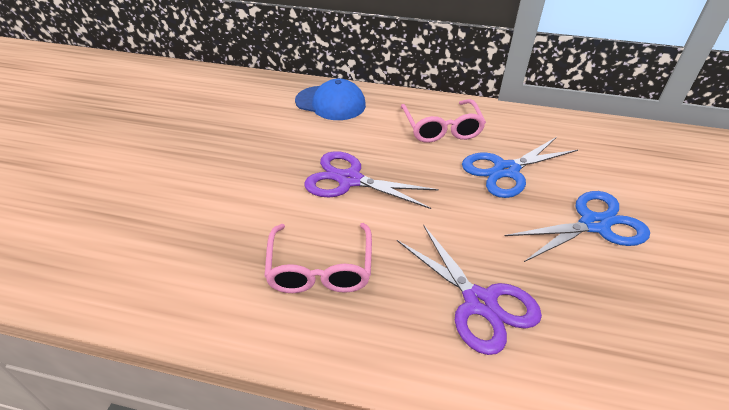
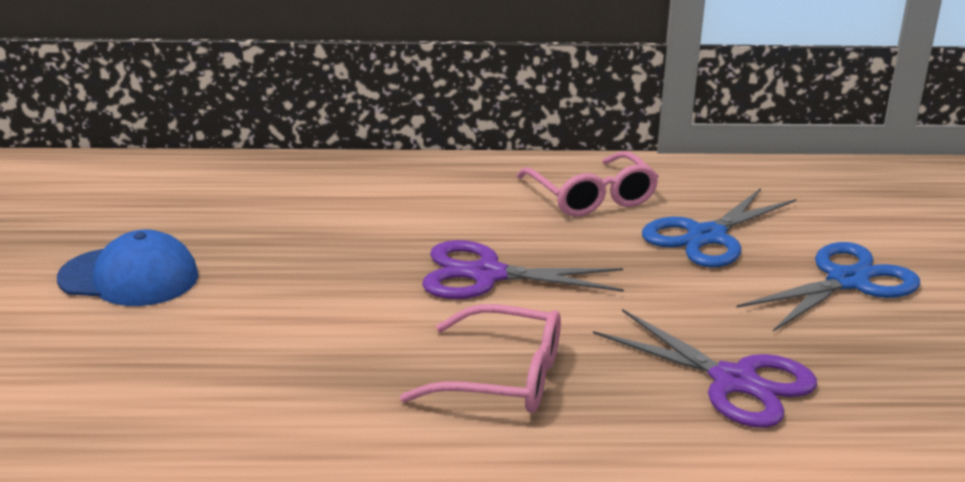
camera: 15 degrees left, 15 degrees down
(320, 268) = (501, 377): pink glasses -> pink glasses turned 60 degrees counterclockwise
(330, 103) = (402, 183): blue cap -> blue cap (129, 277)

